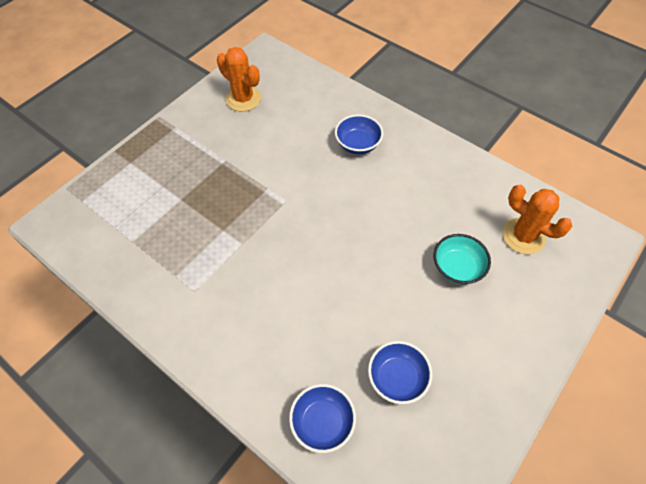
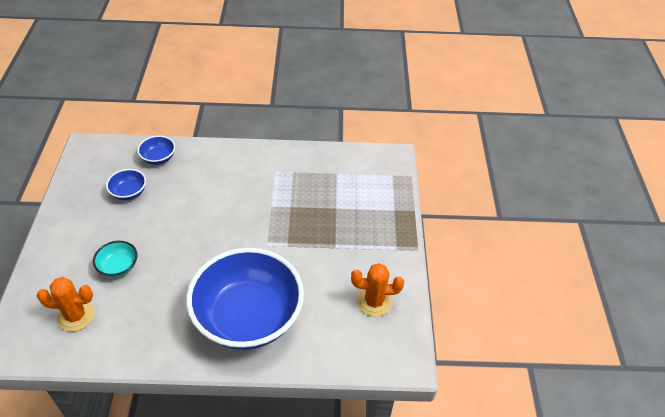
camera: 140 degrees right, 10 degrees down
(358, 144) = (248, 317): blue bowl -> blue bowl, size x2.48

